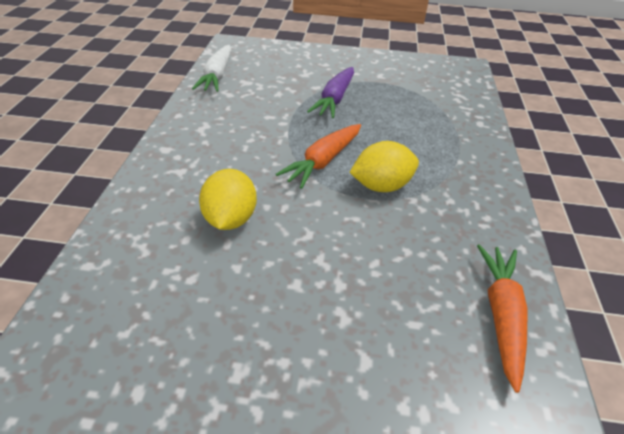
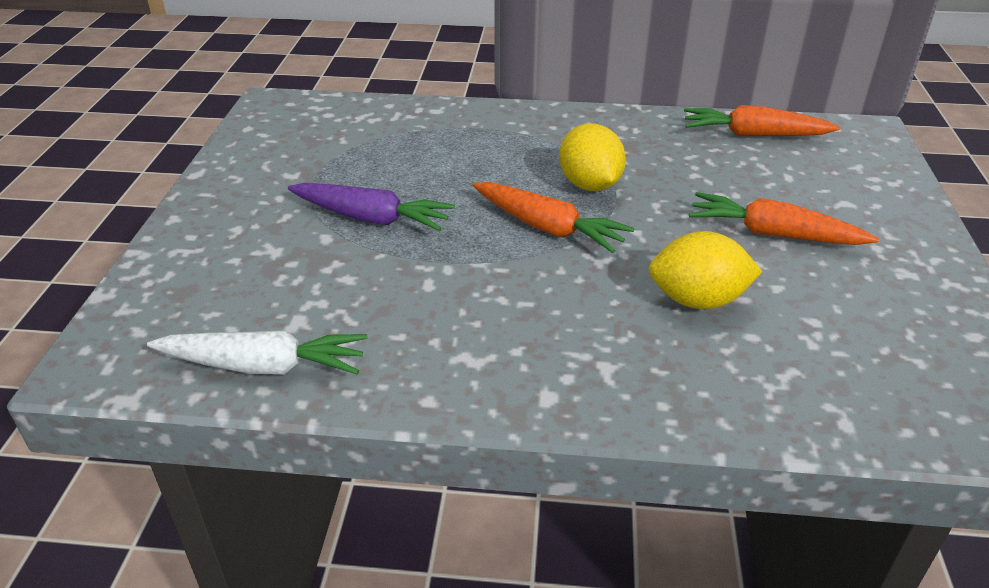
camera: 90 degrees left, 5 degrees down
(310, 283) = (773, 234): none -> orange carrot

